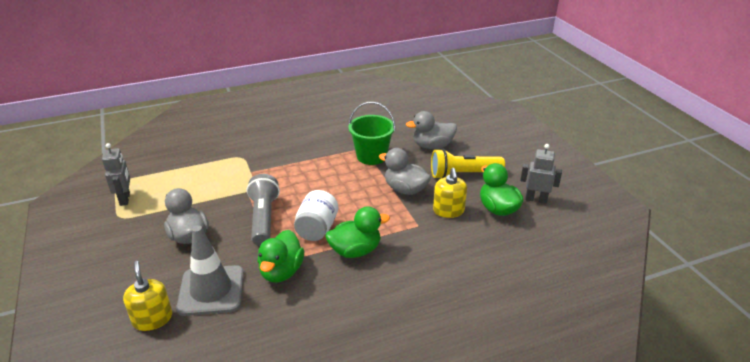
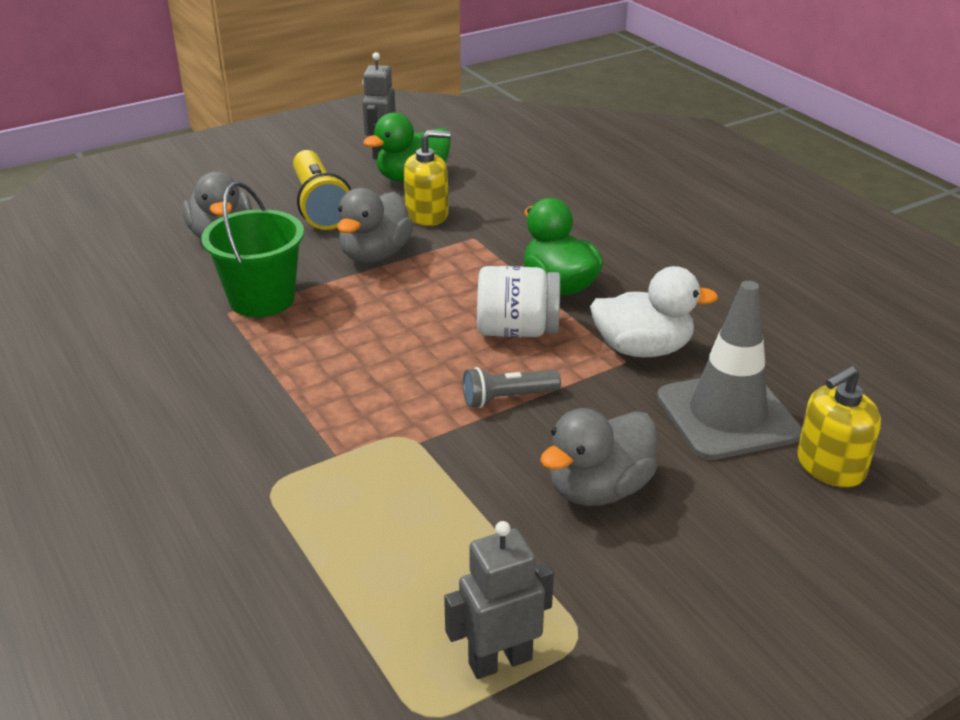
camera: 100 degrees left, 0 degrees up
(263, 219) = (507, 398): grey flashlight -> grey flashlight, size x0.57
(281, 272) = (642, 349): green duck -> white duck

